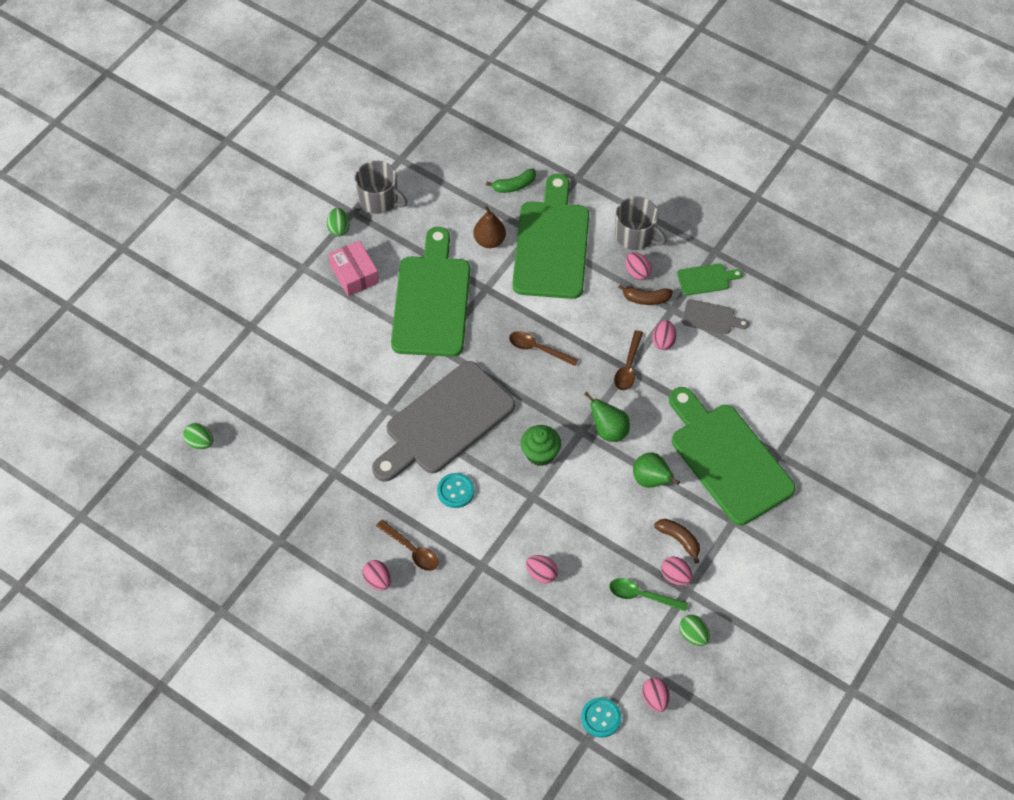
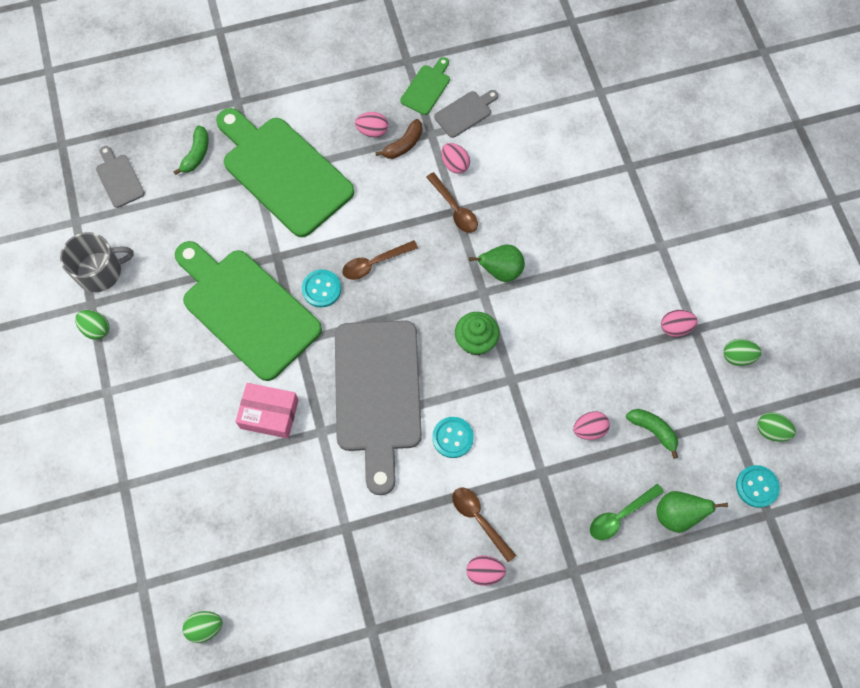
camera: 50 degrees left, 10 degrees up
(354, 274) = (157, 352): pink box -> pink box (269, 414)
(412, 550) = (479, 519): brown spoon -> brown spoon turned 120 degrees counterclockwise
(453, 157) = (119, 178): none -> grey cutting board
(488, 332) = (321, 289): none -> turquoise button
(489, 241) = (232, 216): brown pear -> none
(579, 617) = (653, 430): none -> green banana
(635, 236) = (336, 104): grey mug -> none
(641, 596) = (672, 367): green spoon -> green spoon (620, 516)
(651, 480) = (574, 276): green pear -> green pear (677, 514)
(655, 699) = (771, 430): pink egg -> green egg
(679, 540) = (645, 299): brown banana -> none
(727, 459) = (603, 205): green cutting board -> none

